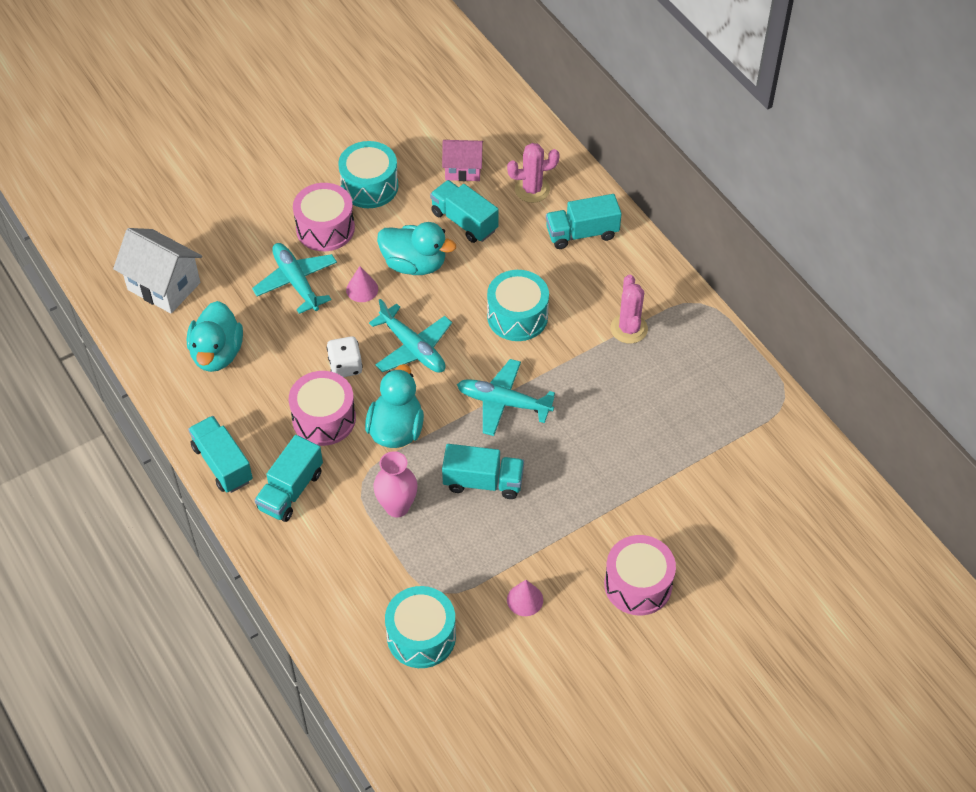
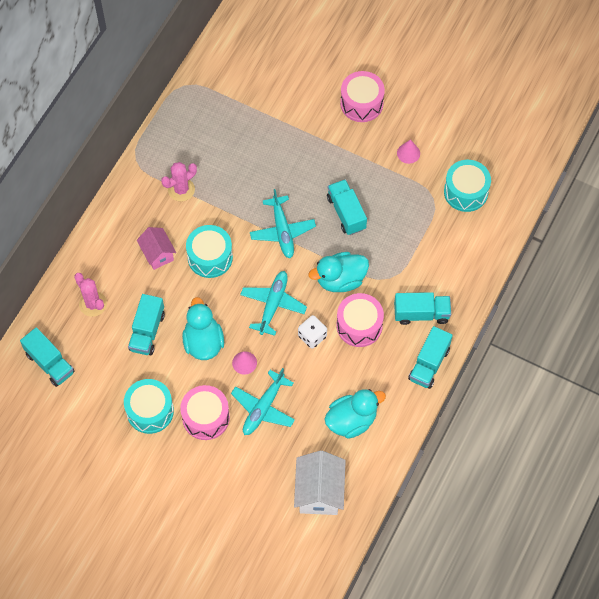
camera: 120 degrees left, 10 degrees up
(397, 507) = (393, 249): pink vase -> none
(463, 170) = (99, 358): pink house -> pink house (158, 254)
(582, 233) = (115, 254): turquoise truck -> turquoise truck (50, 363)

